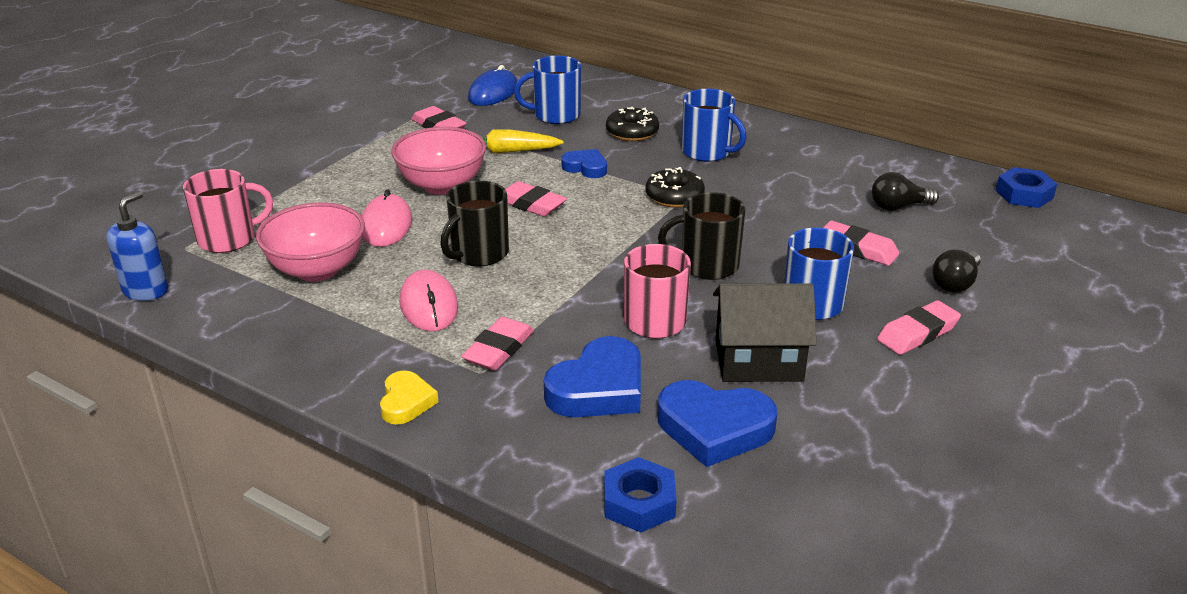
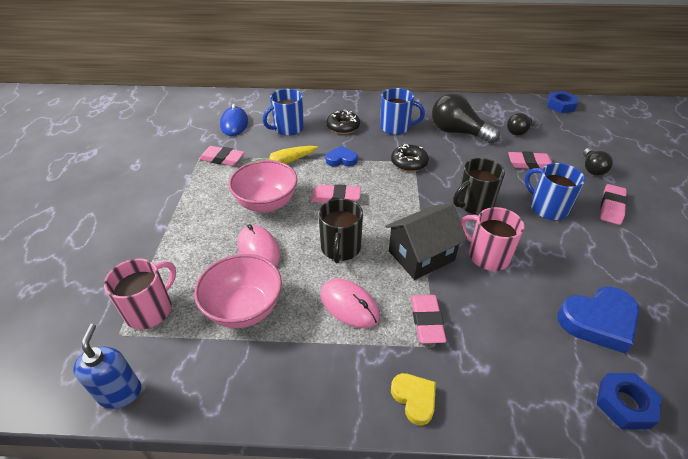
camera: 30 degrees left, 10 degrees up
(599, 388) = (512, 323): blue heart -> none
(758, 360) = (565, 259): black house -> black house (421, 256)
(795, 182) = (457, 132): none -> black light bulb

